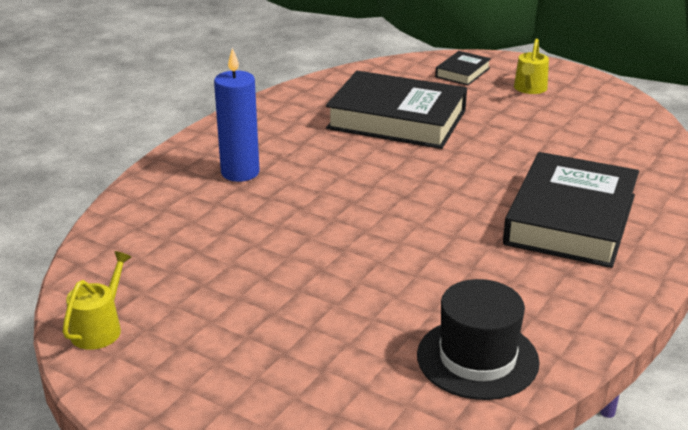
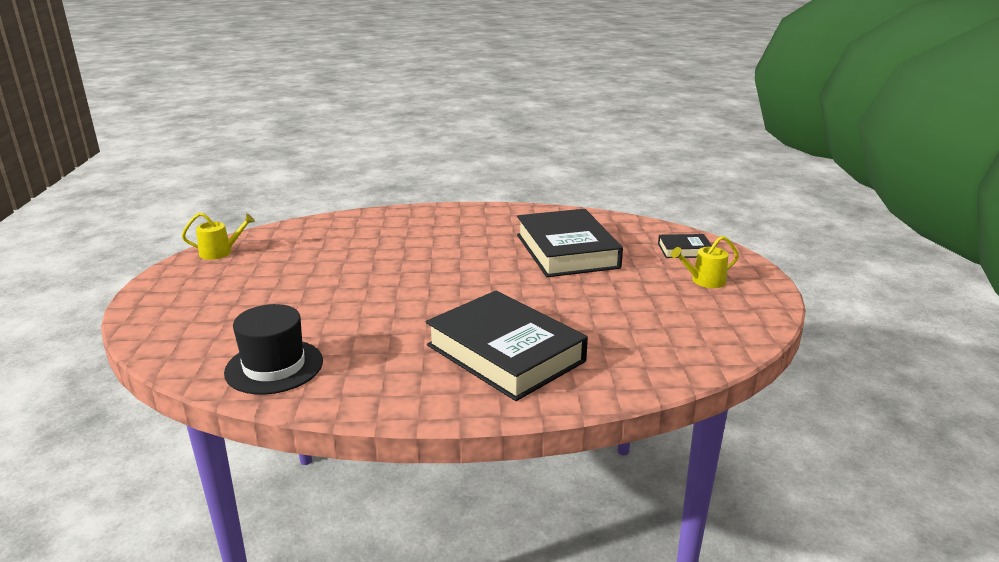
camera: 55 degrees right, 5 degrees down
(240, 173) = (424, 231): blue candle -> none
(570, 219) = (505, 353): black book -> black book turned 60 degrees clockwise

